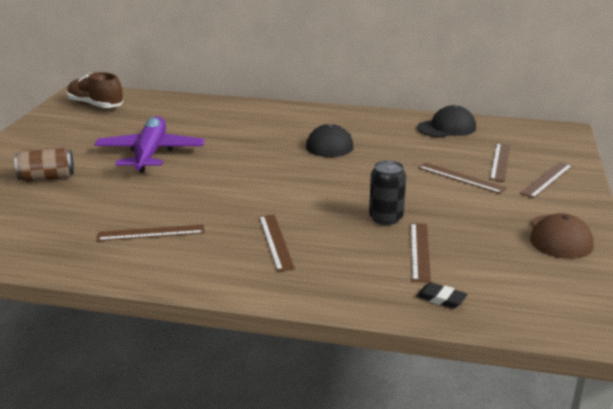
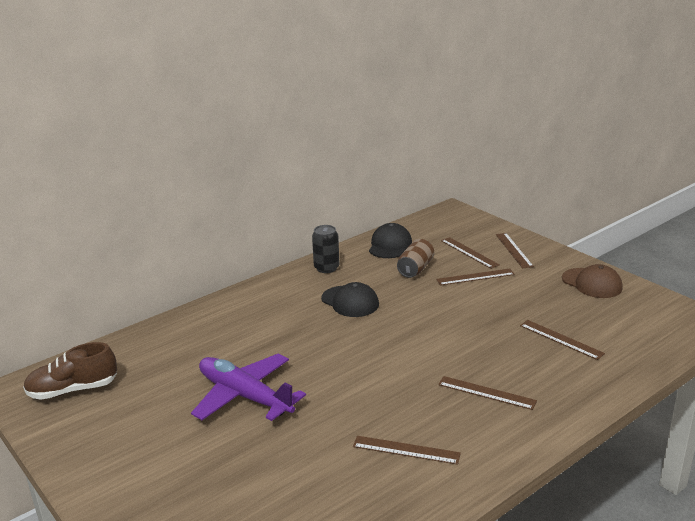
camera: 50 degrees left, 0 degrees up
(47, 178) = (214, 478): brown can -> brown can (415, 269)
(151, 233) = (406, 450): brown ruler -> brown ruler turned 75 degrees clockwise
(385, 218) = (501, 332): black can -> black can (326, 268)
(441, 299) = (627, 359): black eraser -> none

